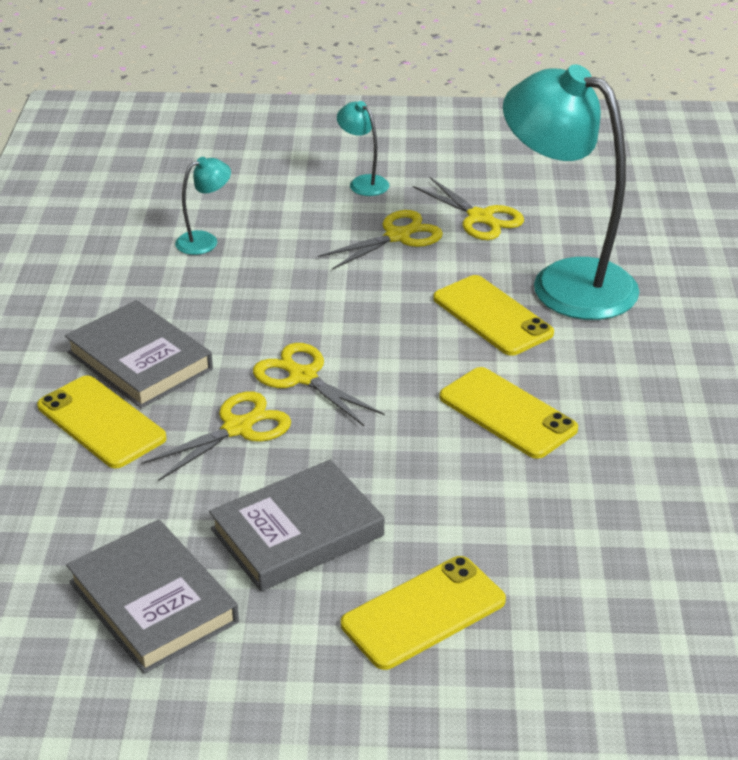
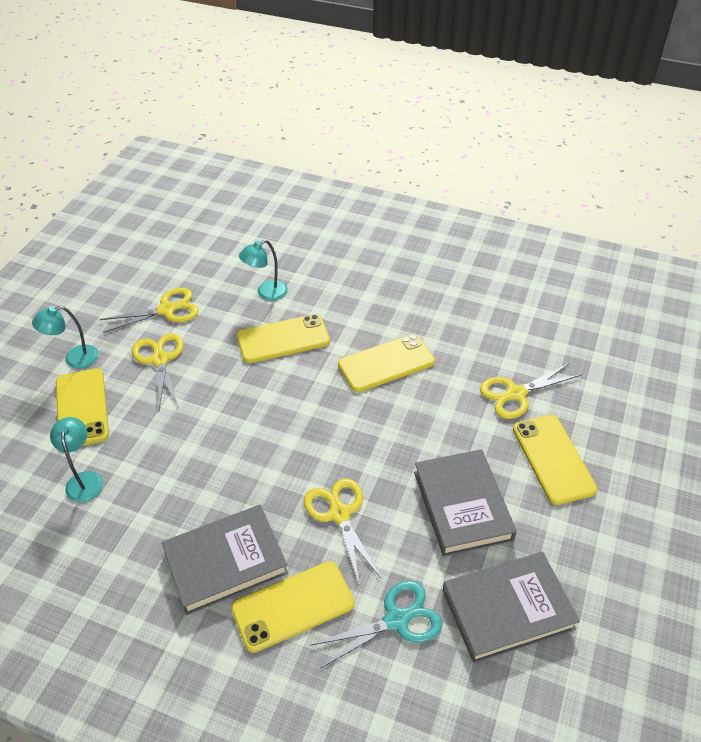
camera: 70 degrees left, 10 degrees up
(108, 506) = (396, 620): none -> turquoise scissors
(297, 209) = (82, 408): none -> yellow phone
(303, 377) = (298, 460): yellow scissors -> yellow scissors (516, 394)
(565, 282) = (266, 293): turquoise lamp -> turquoise lamp, size x0.42

